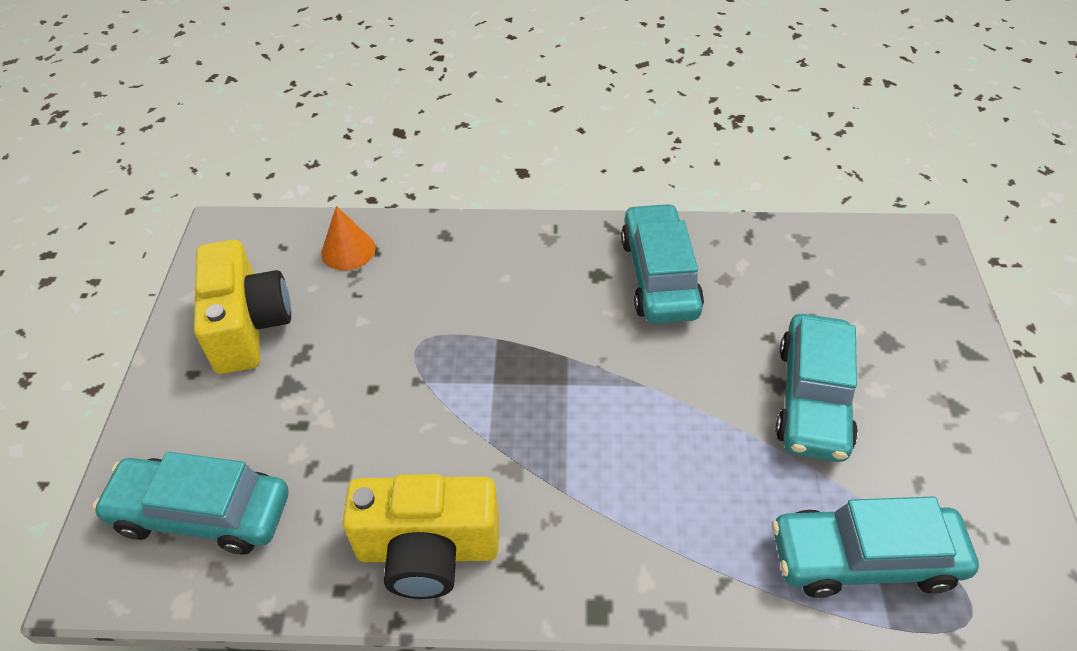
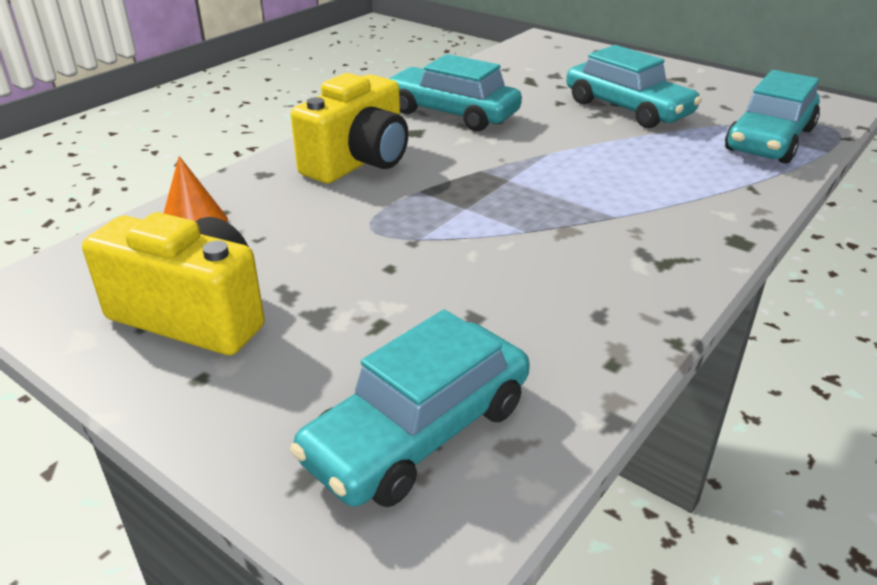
camera: 55 degrees left, 15 degrees down
(428, 550) = (613, 298): yellow camera -> yellow camera (359, 162)

